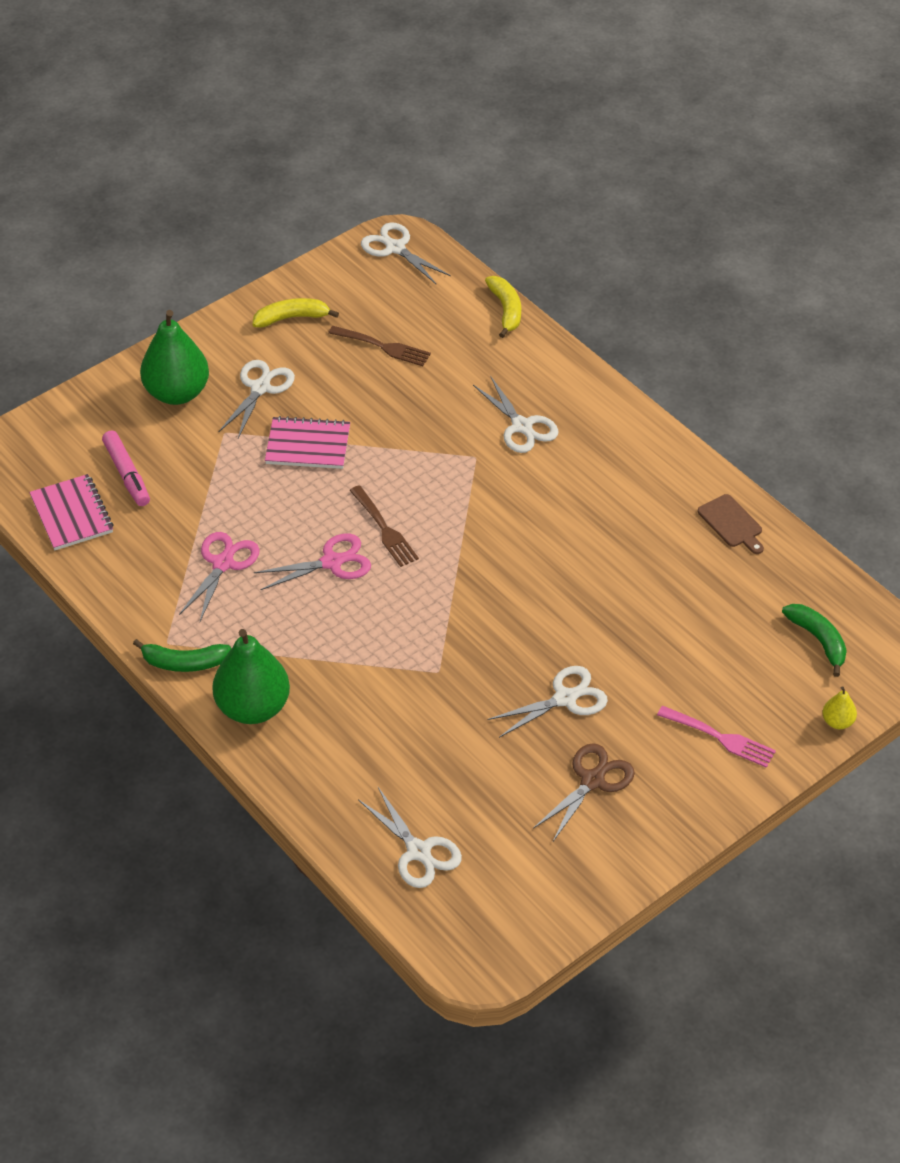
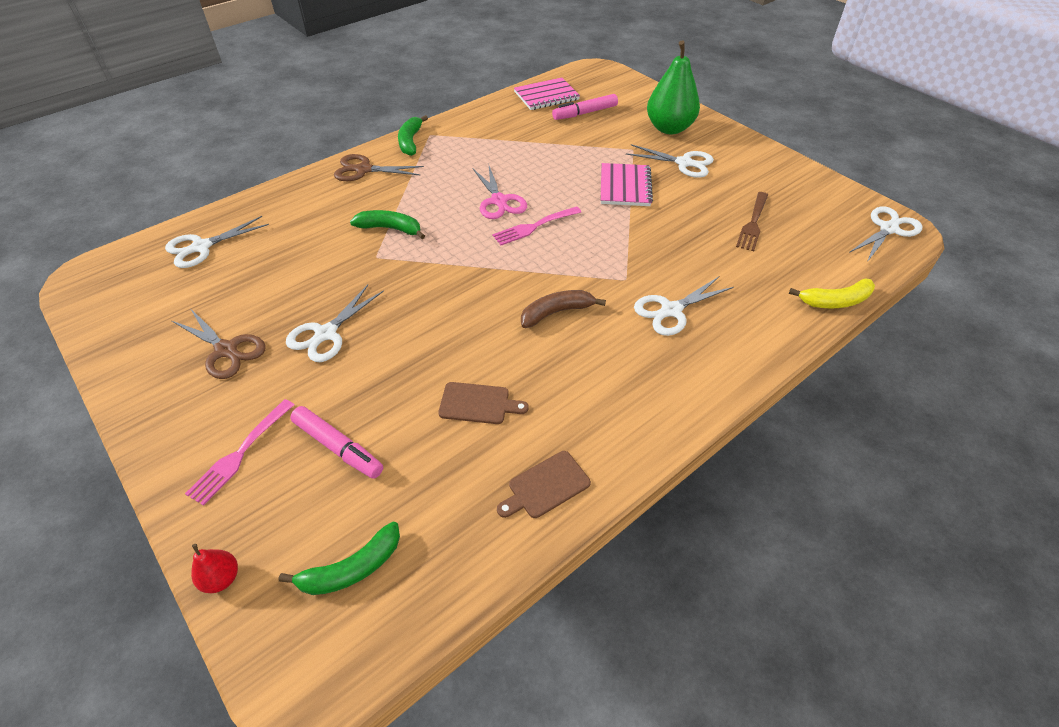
camera: 90 degrees right, 0 degrees up
(223, 563) = (500, 153): pink scissors -> none
(253, 707) = (363, 170): green pear -> brown scissors
(292, 318) = (770, 175): yellow banana -> none
(384, 529) = (534, 226): brown fork -> pink fork
(385, 664) = (390, 229): none -> green banana
(527, 512) = (556, 312): none -> brown banana
(565, 698) = (326, 334): white scissors -> white scissors turned 60 degrees clockwise
(649, 570) = (478, 403): none -> brown cutting board
(706, 666) = (338, 447): none -> pink marker
(837, 722) = (221, 578): yellow pear -> red pear

